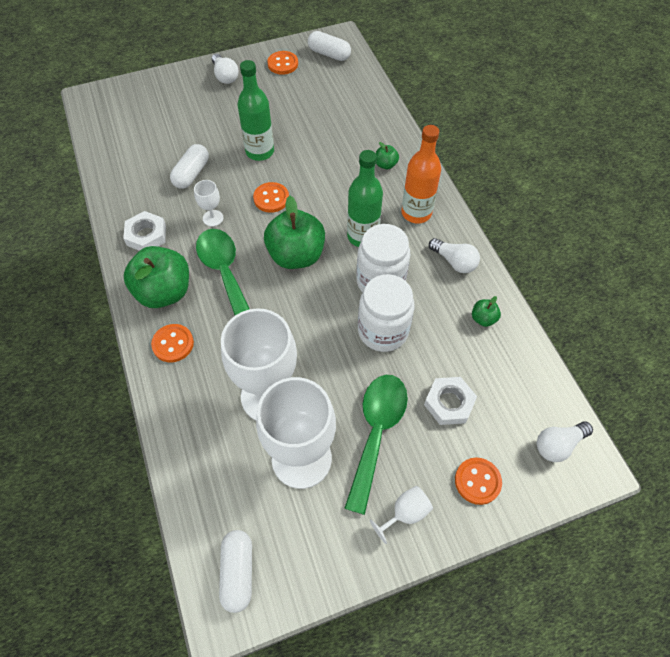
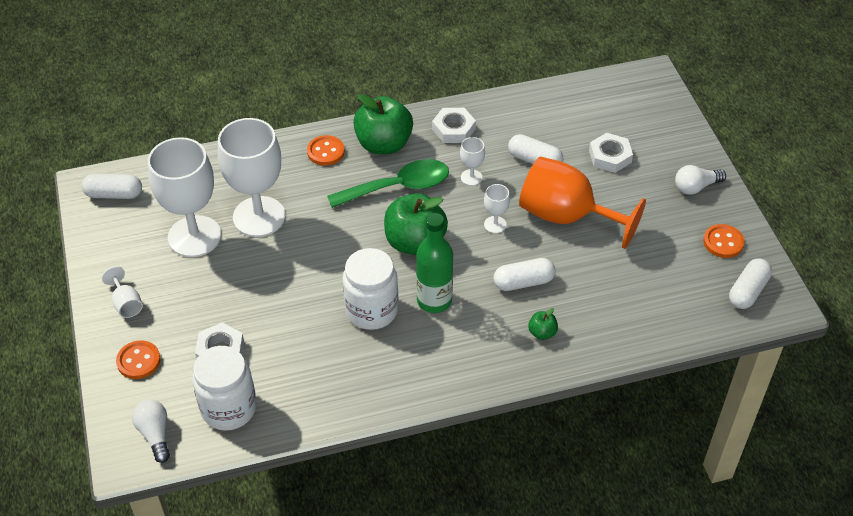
camera: 95 degrees right, 10 degrees down
(189, 125) = (610, 156): none -> white nut
(260, 151) = (566, 216): green bottle -> orange goblet
(271, 198) = (495, 224): orange button -> white goblet
(335, 177) = (523, 282): none -> white capsule
(376, 432) = (205, 291): green spoon -> none
(383, 331) = (311, 306): white jar -> white jar (228, 408)
(416, 213) = (463, 354): orange bottle -> none
(454, 262) = (389, 381): white light bulb -> none
(483, 319) = (310, 396): green apple -> none

